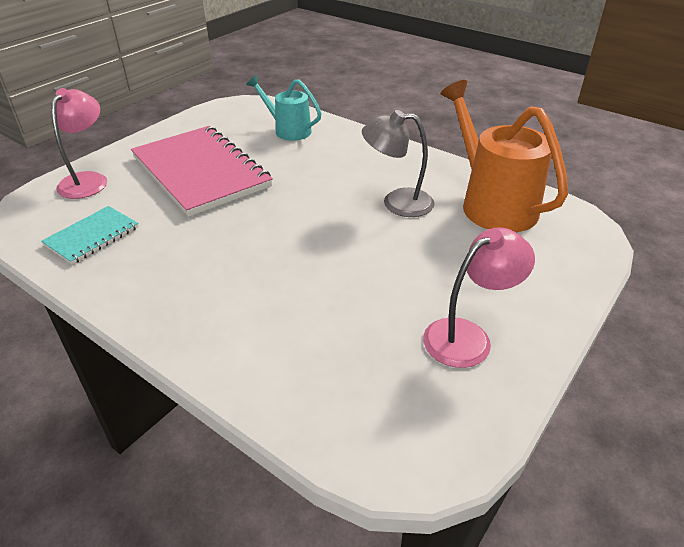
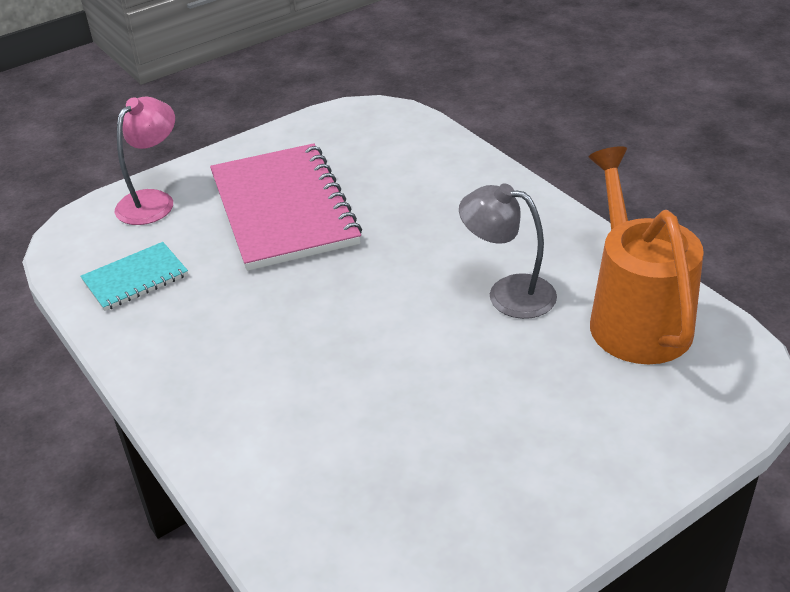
camera: 20 degrees right, 0 degrees up
(288, 130) = (415, 161): turquoise watering can -> none
(468, 336) = (506, 490): pink lamp -> none

